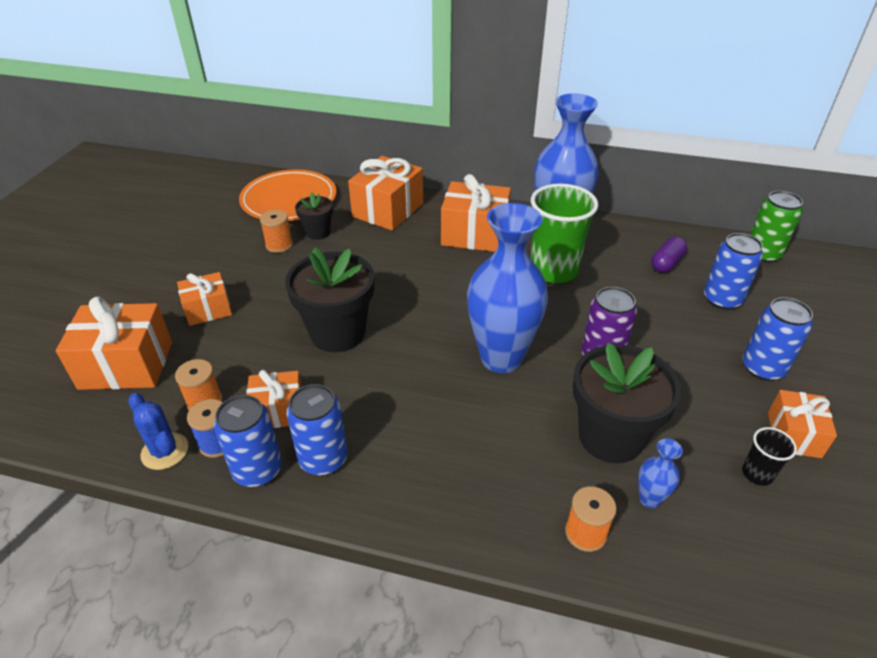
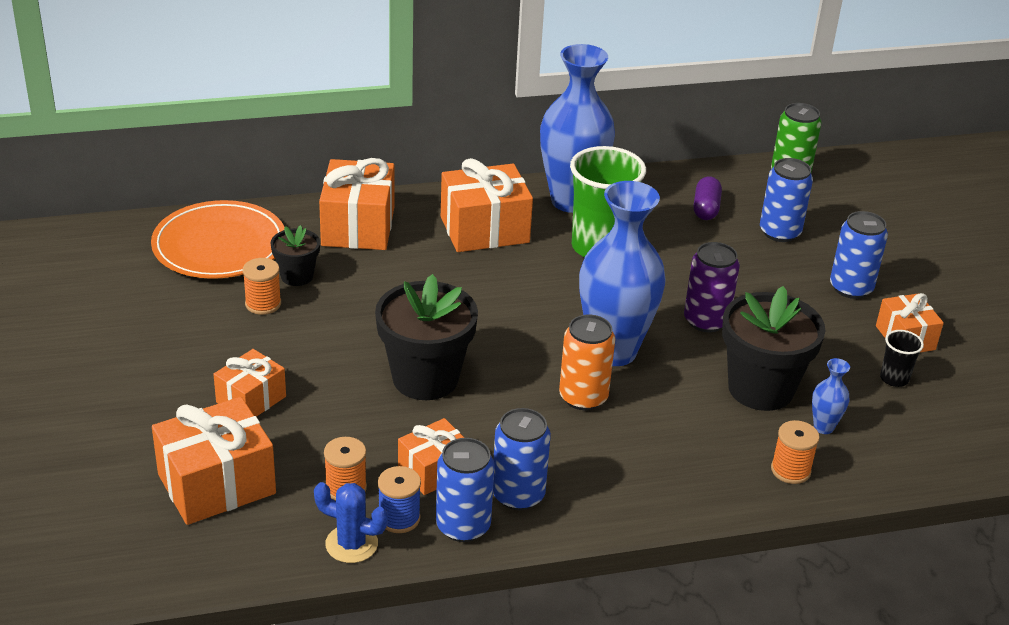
camera: 30 degrees left, 5 degrees down
(446, 390) = (583, 397): none -> orange can

